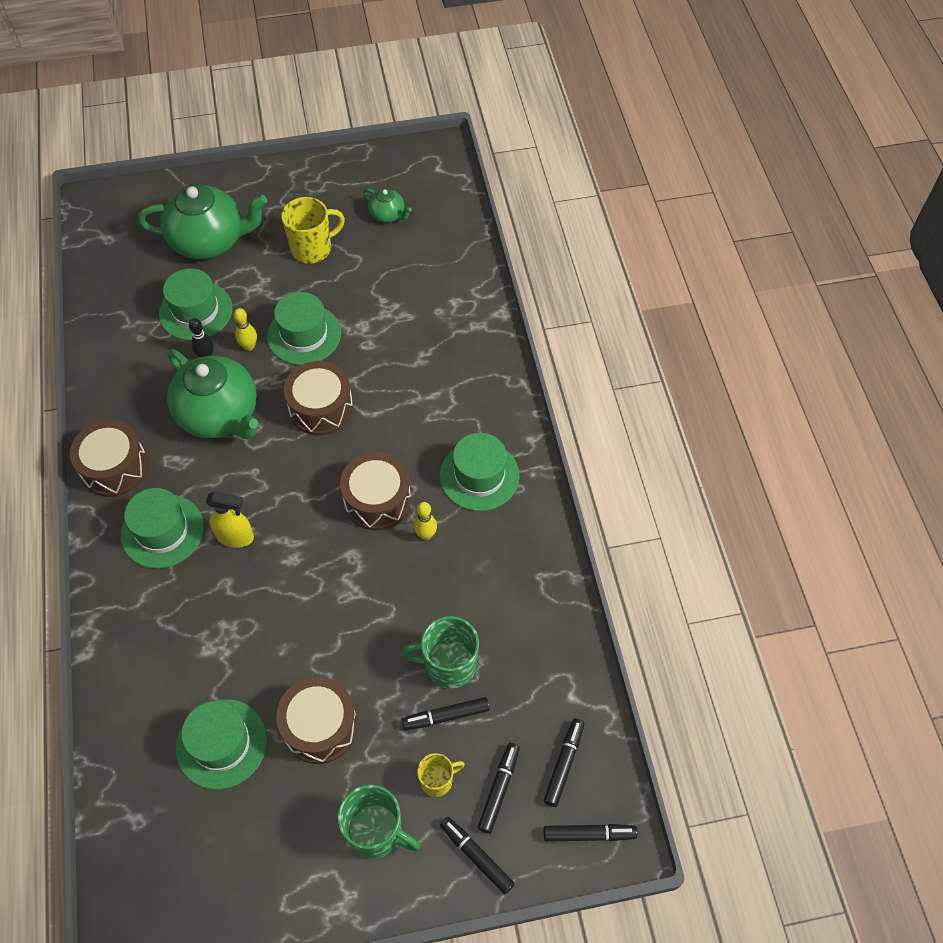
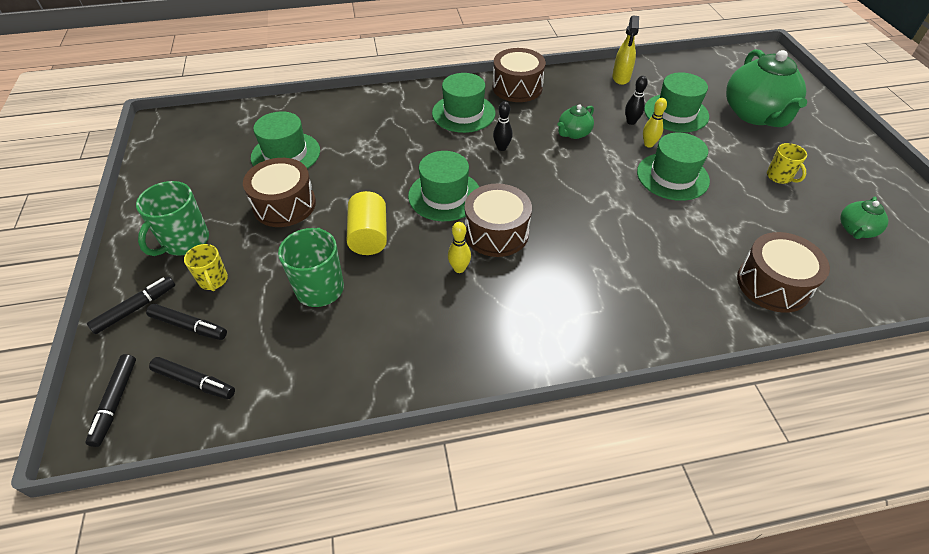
camera: 90 degrees right, 10 degrees down
(220, 415) = (573, 133): green teapot -> green teapot, size x0.47
(235, 537) = (458, 149): yellow spray bottle -> yellow spray bottle (621, 78)
(238, 490) = (502, 148): none -> black bowling pin
(312, 248) = (779, 177): yellow mug -> yellow mug, size x0.60
(321, 408) = (592, 191): brown drum -> brown drum (773, 284)
(377, 624) = (369, 236): none -> yellow cylinder
(446, 716) = (271, 286): black marker -> none
(479, 476) = (530, 312): green hat -> green hat (444, 195)

